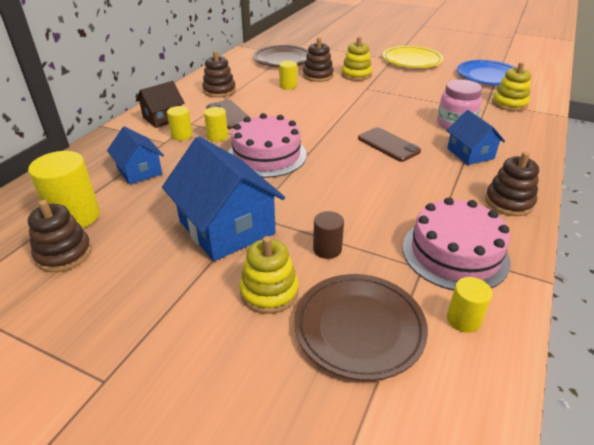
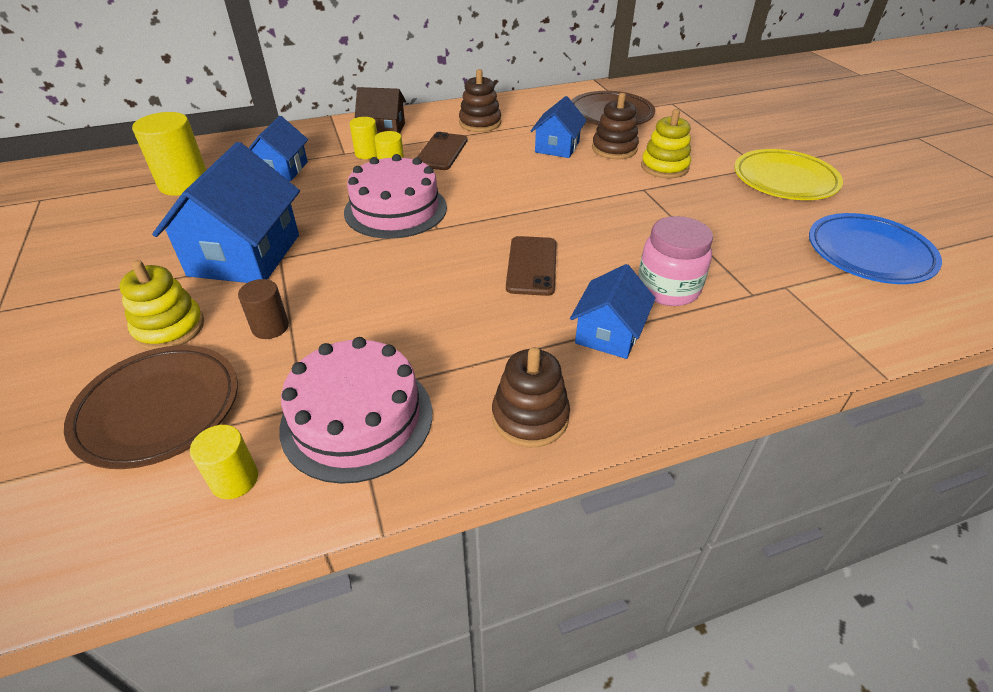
camera: 45 degrees right, 5 degrees up
(64, 254) = (131, 208): brown stacking toy -> none
(288, 86) = (557, 147): yellow cylinder -> blue house
(509, 104) = (817, 306): yellow stacking toy -> none

